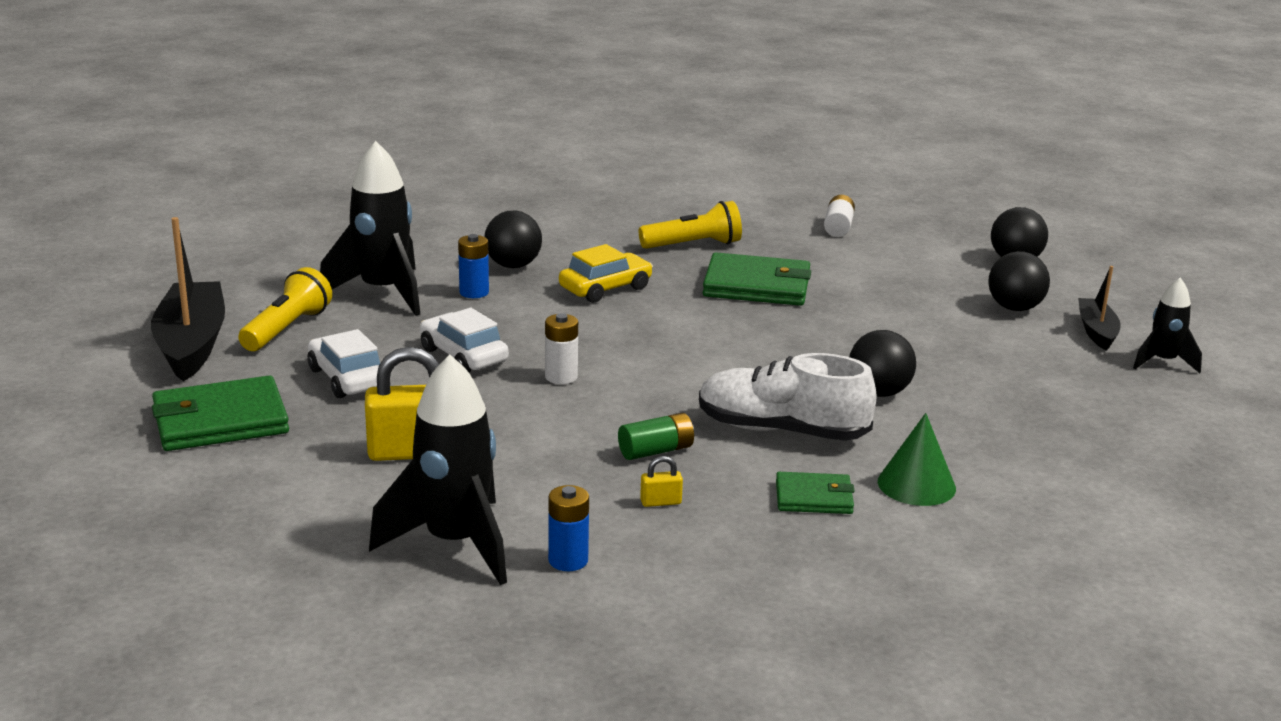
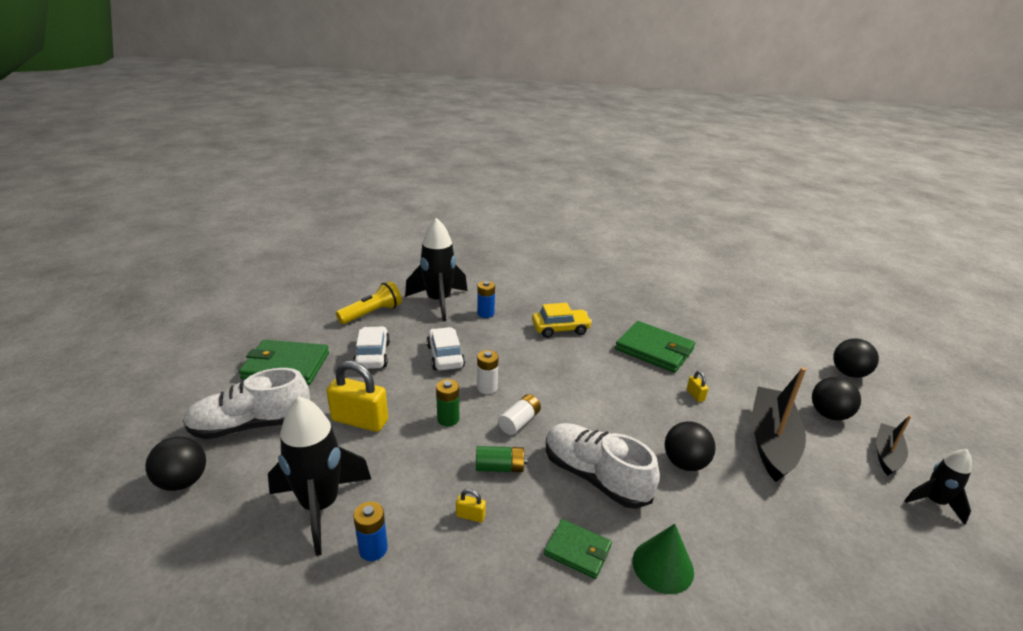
camera: 25 degrees right, 5 degrees up
(191, 344) = (319, 311): black boat -> black boat (771, 441)
(251, 495) = (251, 425): none -> white shoe
(513, 265) = (520, 300): black ball -> black ball (183, 481)
(539, 421) = (448, 419): none -> green battery
(693, 245) = (634, 310): yellow flashlight -> none
(838, 227) = (735, 318): white battery -> white battery (519, 422)
(845, 323) = (695, 395): none -> yellow padlock

